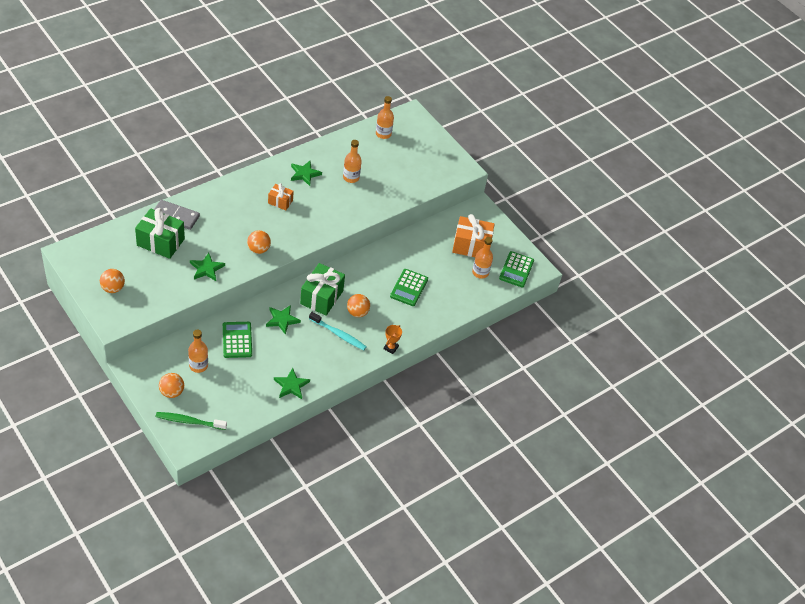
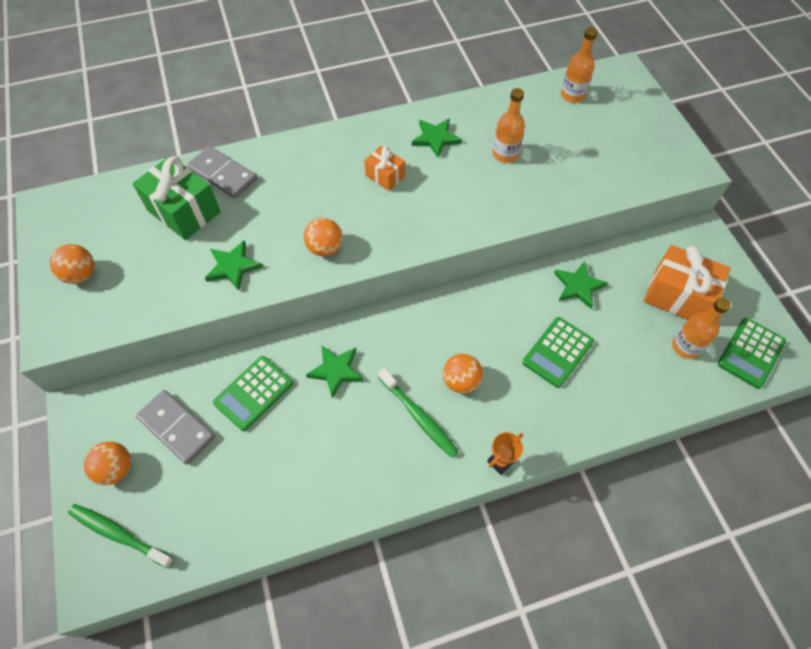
camera: 25 degrees right, 10 degrees up
(198, 365) = (177, 427): orange bottle -> grey domino
(237, 340) = (253, 393): green calculator -> green calculator turned 150 degrees counterclockwise
(291, 385) = (310, 500): green star -> green star (578, 286)
(321, 297) = (411, 342): green gift -> none
(338, 334) = (419, 416): turquoise toothbrush -> green toothbrush

